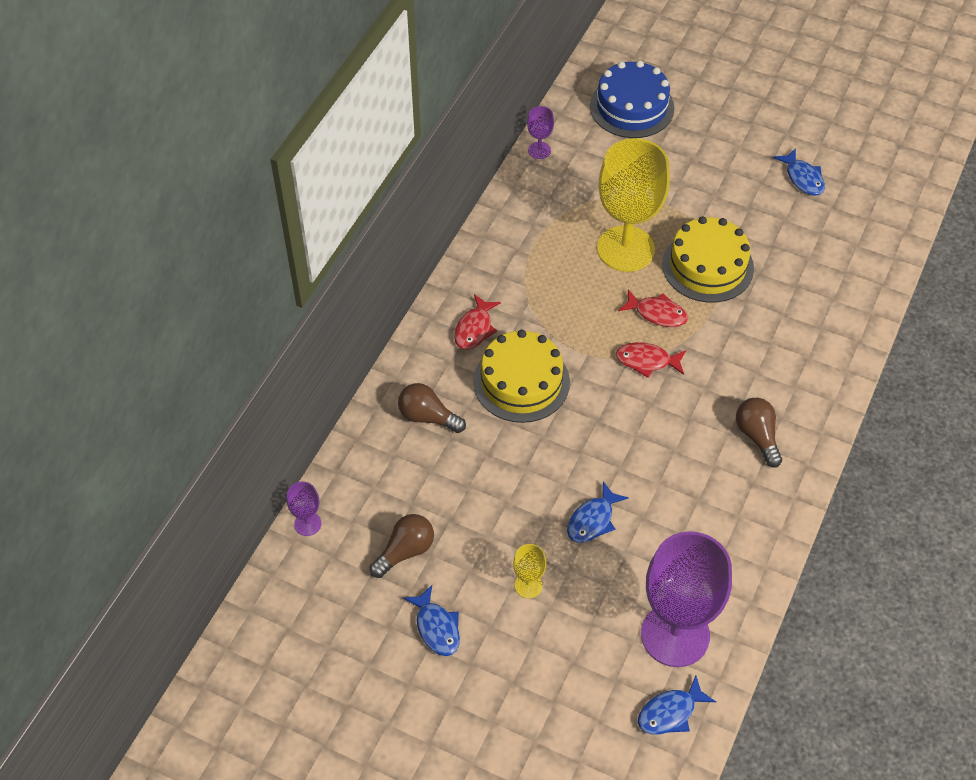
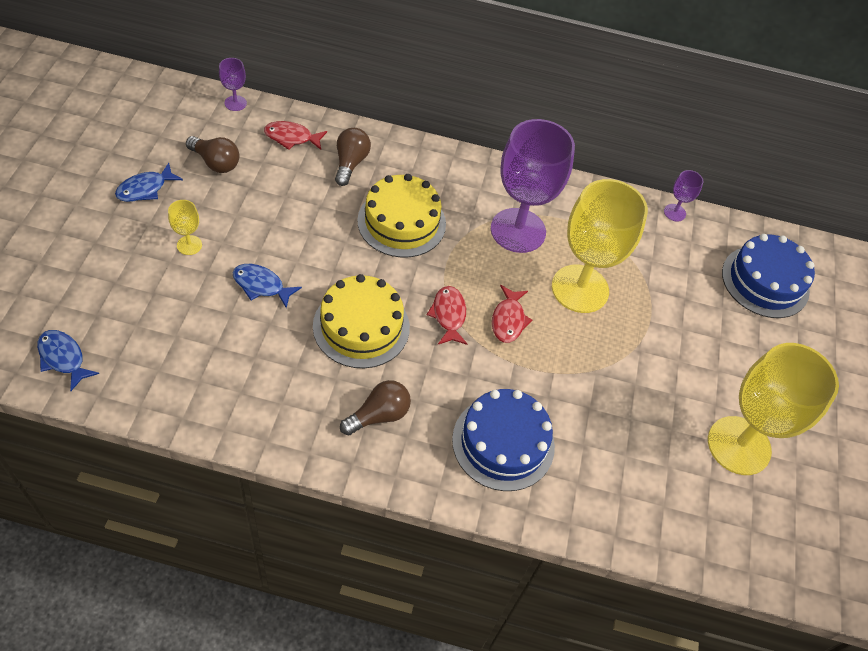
camera: 70 degrees right, 0 degrees up
(474, 329) = (451, 185): red fish -> red fish (292, 138)
(675, 635) = (144, 357): purple goblet -> purple goblet (518, 230)
(707, 266) = (582, 360): yellow cake -> yellow cake (361, 326)
(791, 344) = (503, 443): none -> blue cake
(803, 178) = (739, 445): blue fish -> yellow goblet

